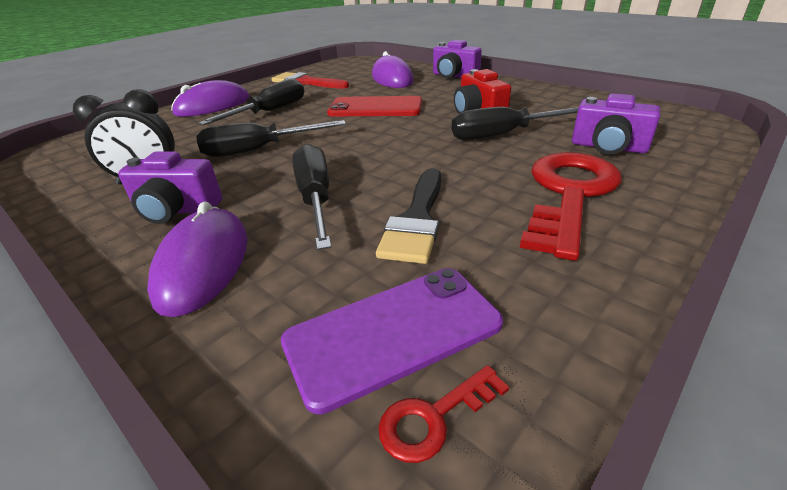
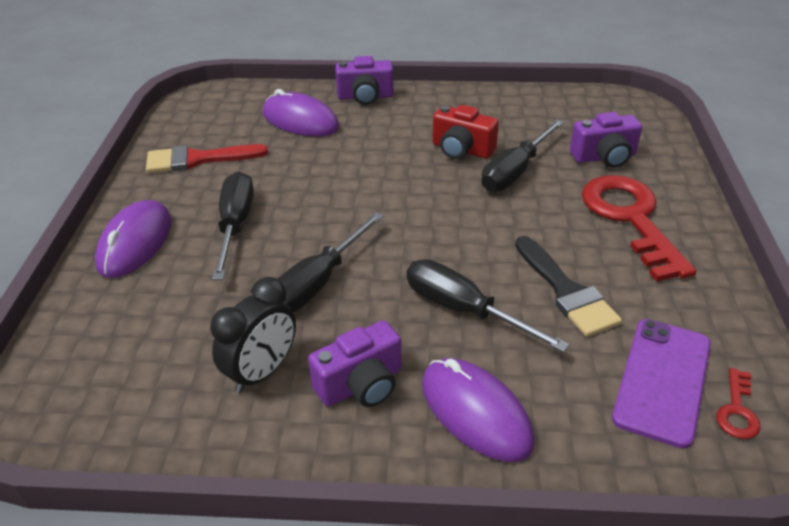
camera: 40 degrees left, 5 degrees up
(375, 108) = (350, 175): red phone -> none

